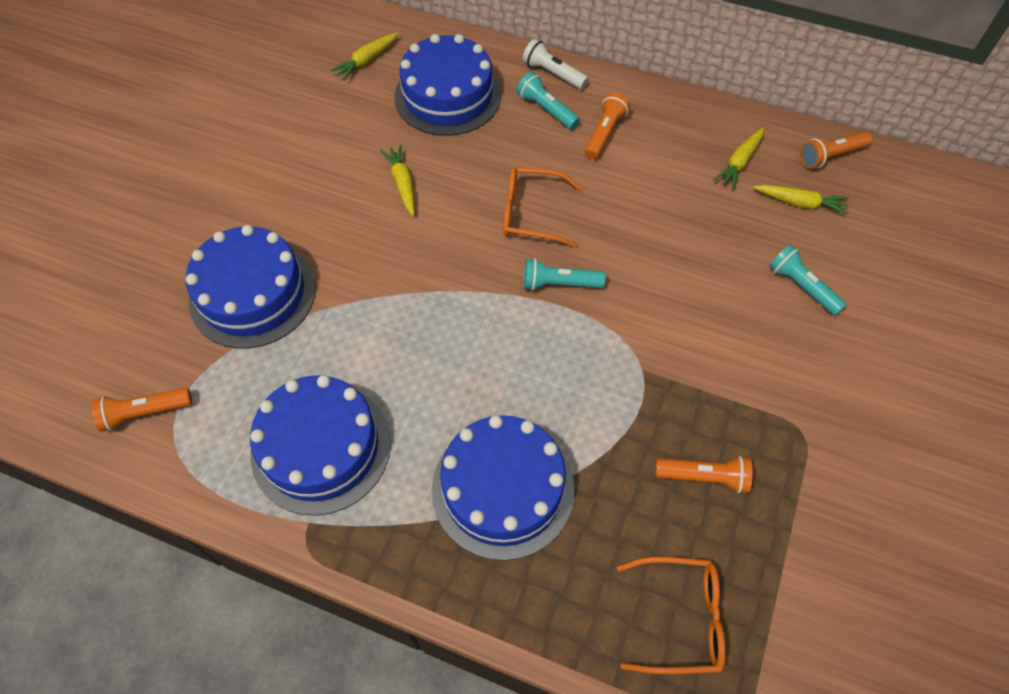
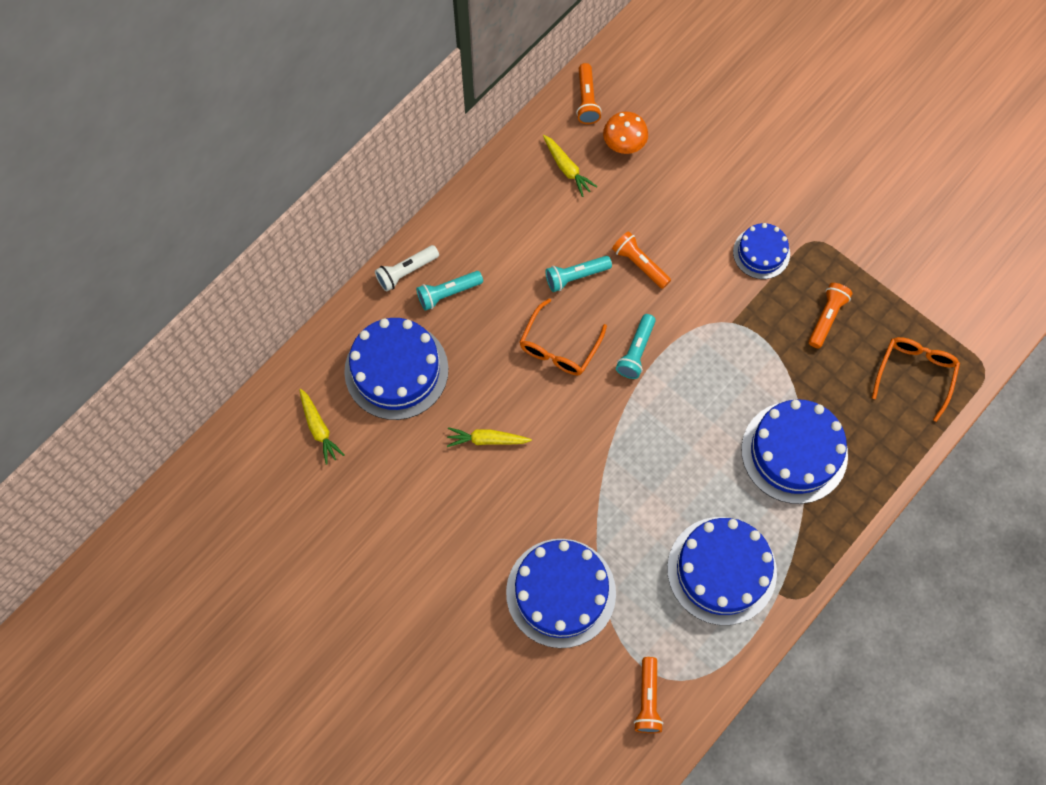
camera: 70 degrees left, 10 degrees up
(604, 133) = (495, 257): orange flashlight -> orange flashlight (640, 264)
(750, 376) = (761, 253): none -> blue cake
(800, 203) = (624, 145): yellow carrot -> orange mushroom
(801, 287) = (700, 182): turquoise flashlight -> turquoise flashlight (576, 276)

